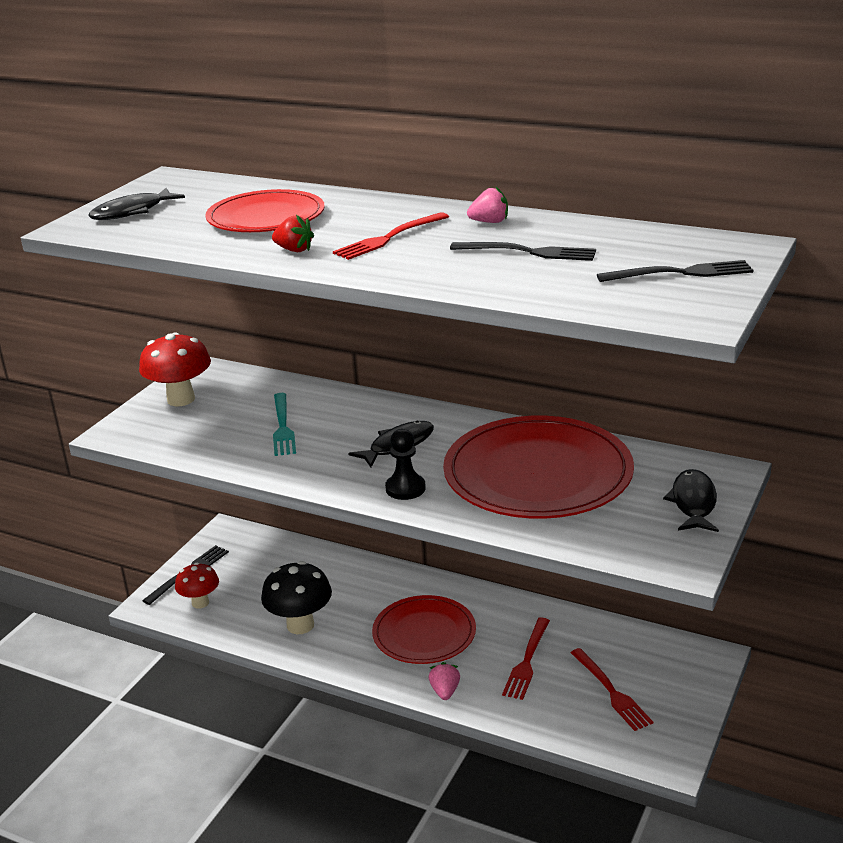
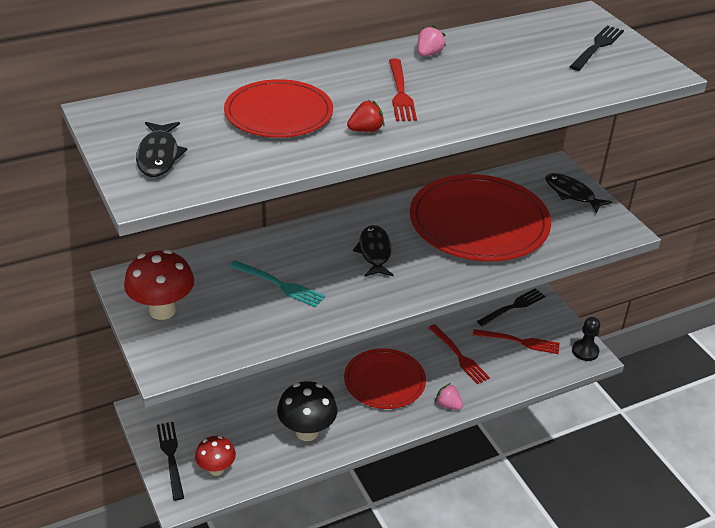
camera: 55 degrees left, 10 degrees up
(405, 488) = (431, 276): black pawn -> black pawn (585, 351)
(529, 252) = (500, 66): black fork -> black fork (513, 307)

